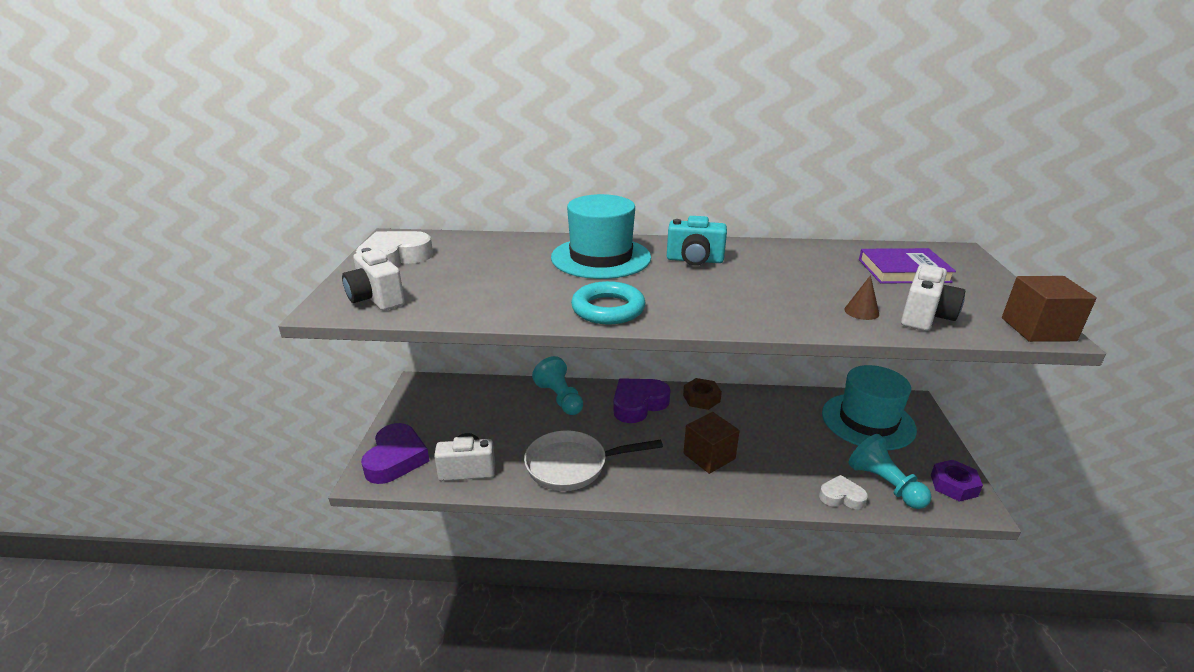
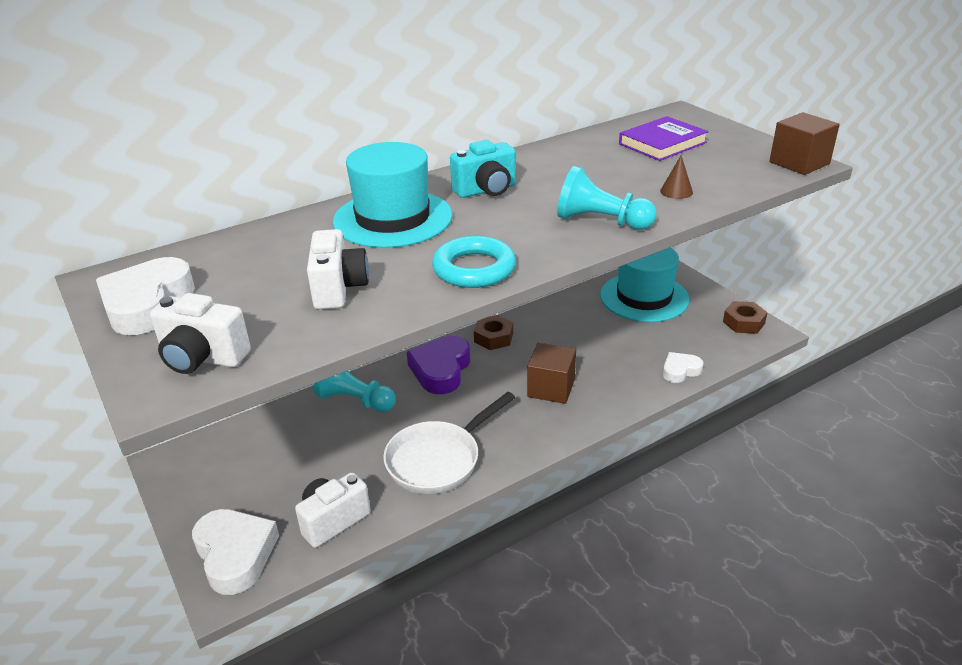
camera: 35 degrees left, 5 degrees up
(396, 459) = (235, 554): purple heart -> white heart
(885, 484) = (700, 345): turquoise pawn -> turquoise pawn (601, 221)
(925, 317) = (723, 179): white camera -> white camera (338, 289)
(953, 485) = (743, 322): purple nut -> brown nut

